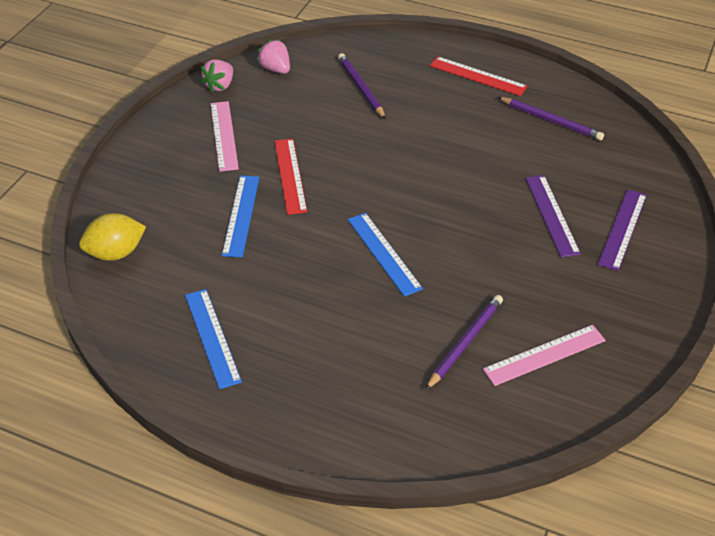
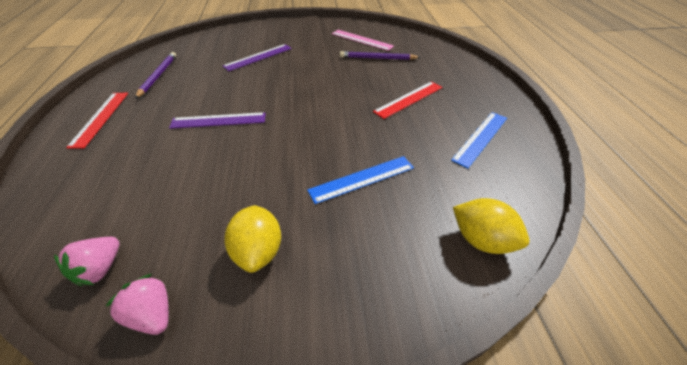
camera: 120 degrees left, 0 degrees up
(220, 86) = (153, 314): pink strawberry -> pink strawberry turned 135 degrees counterclockwise
(224, 135) = (258, 251): pink ruler -> yellow lemon
(290, 175) = (292, 171): red ruler -> red ruler (409, 99)
(361, 88) = (132, 179): purple pencil -> none
(384, 253) = (339, 99): blue ruler -> none
(622, 229) = (255, 38): purple ruler -> purple ruler (218, 120)

